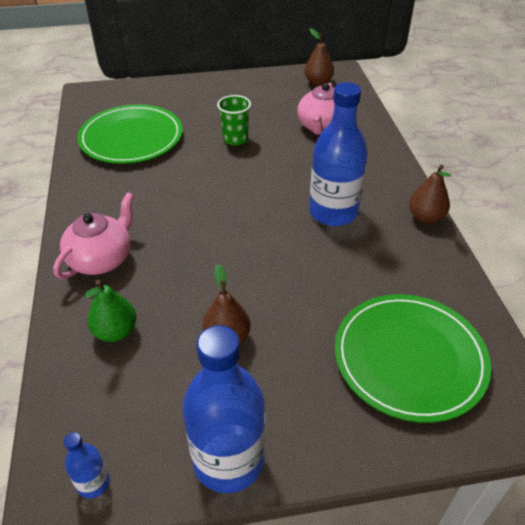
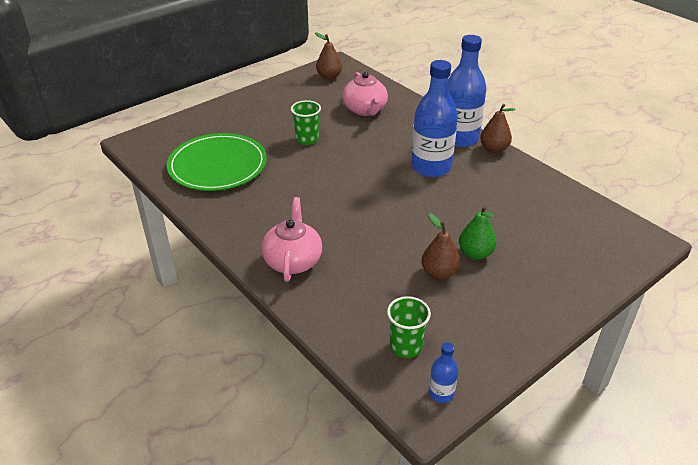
camera: 30 degrees left, 5 degrees down
(112, 406) = (405, 346): none -> green cup
(115, 332) = (357, 302): green pear -> green pear (475, 253)
(228, 460) = (511, 340): blue bottle -> blue bottle (459, 138)
(409, 358) = (560, 237): green plate -> none

